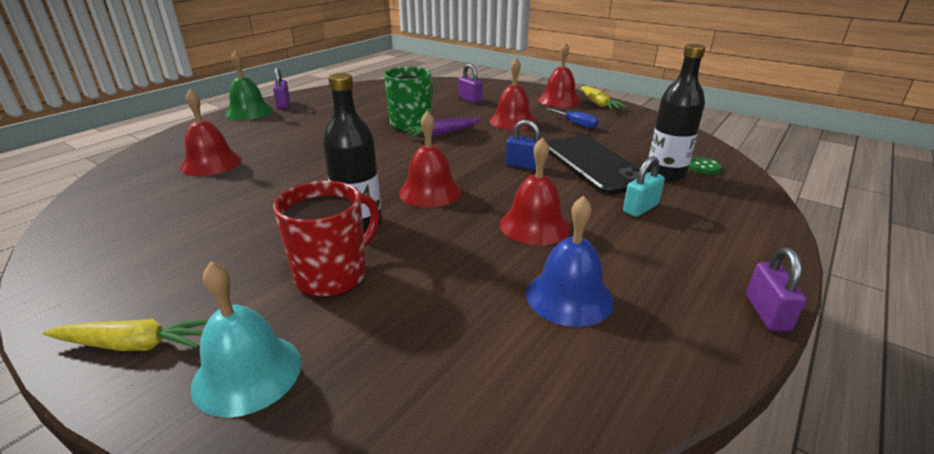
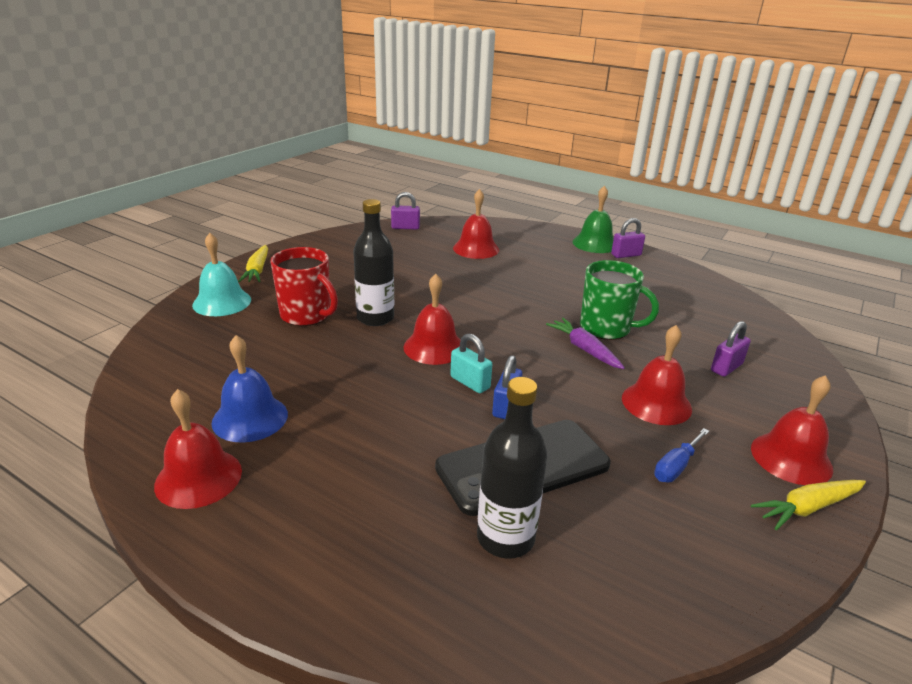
camera: 85 degrees right, 0 degrees up
(534, 225) = (366, 406): red bell -> red bell (198, 478)
(640, 208) = (400, 490): turquoise padlock -> turquoise padlock (470, 382)
(703, 167) = (541, 595): green button -> none
(767, 313) = (183, 544): purple padlock -> purple padlock (405, 227)

